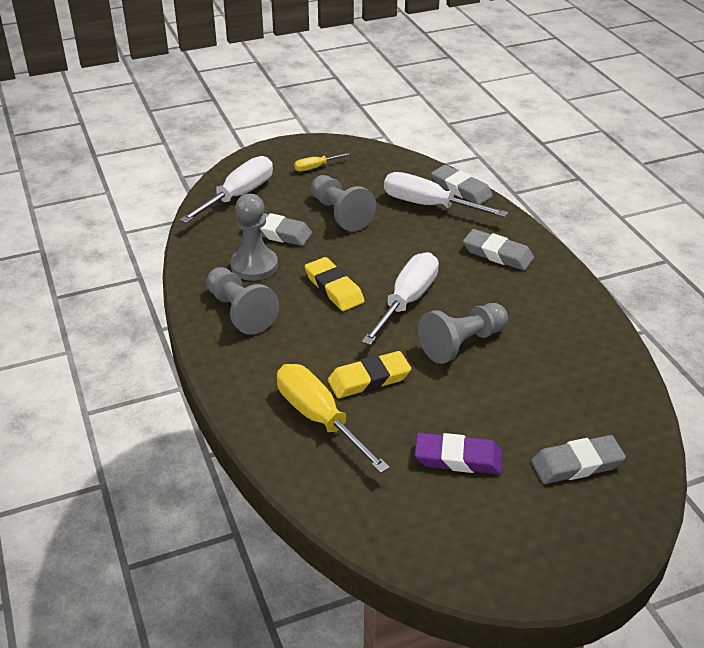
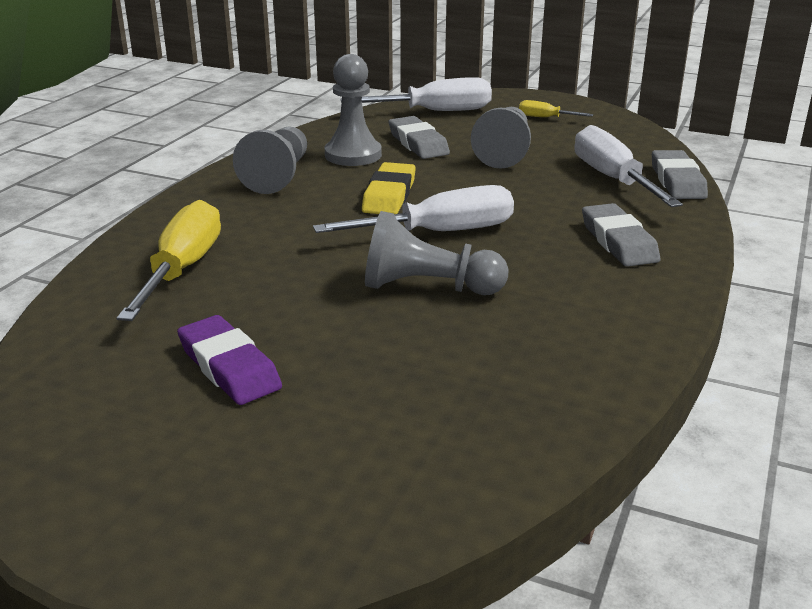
camera: 45 degrees right, 10 degrees down
(369, 379) = (282, 266): yellow eraser -> none
(577, 464) = (336, 452): grey eraser -> none

